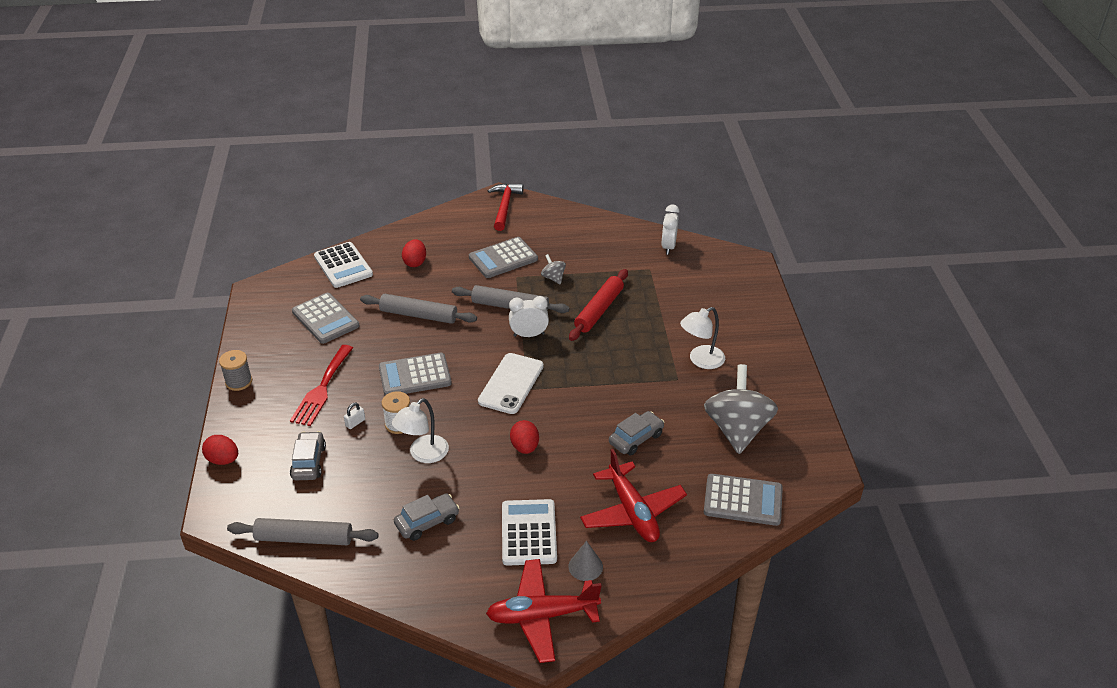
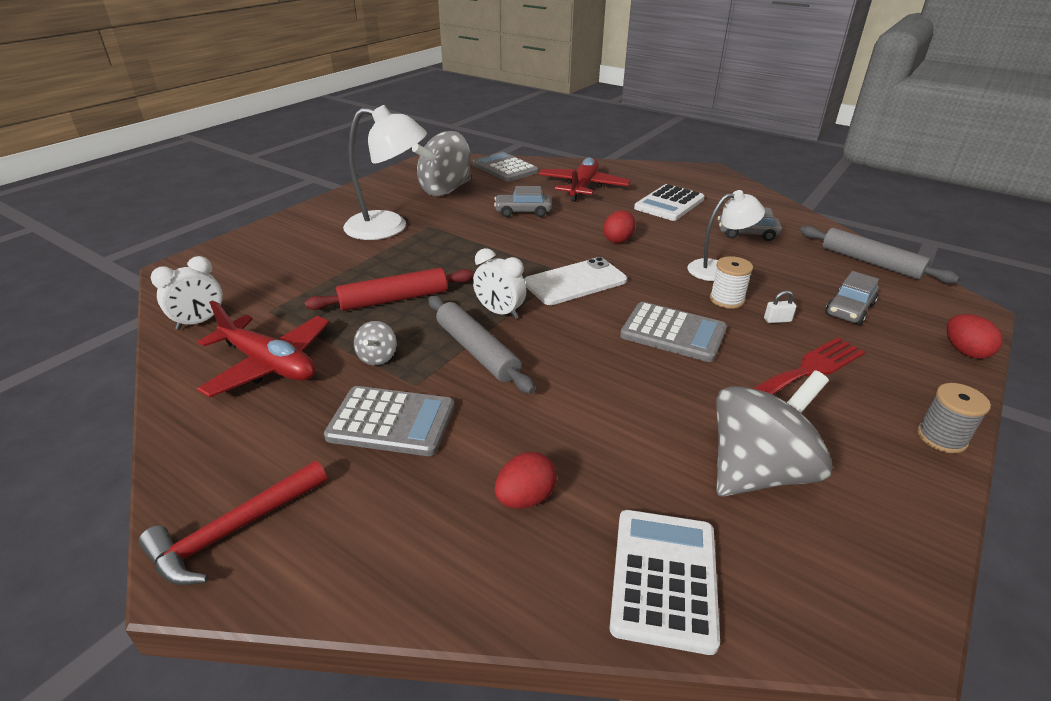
camera: 140 degrees left, 5 degrees down
(325, 319) = (758, 471): grey calculator -> grey spinning top
(418, 315) = (605, 401): grey rolling pin -> none
(542, 616) = (698, 177): red plane -> red plane (269, 364)
(585, 566) = (646, 181): grey cone -> none
(701, 360) = (389, 227): white lamp -> white lamp, size x1.60

